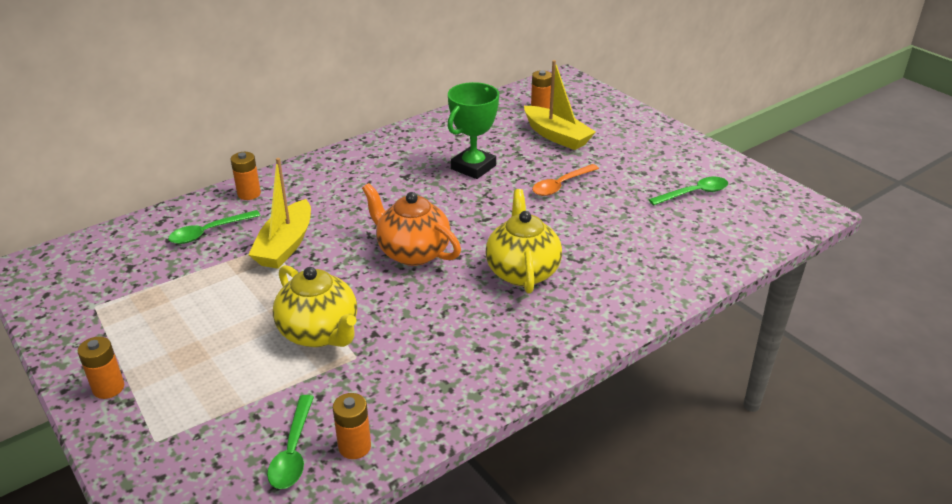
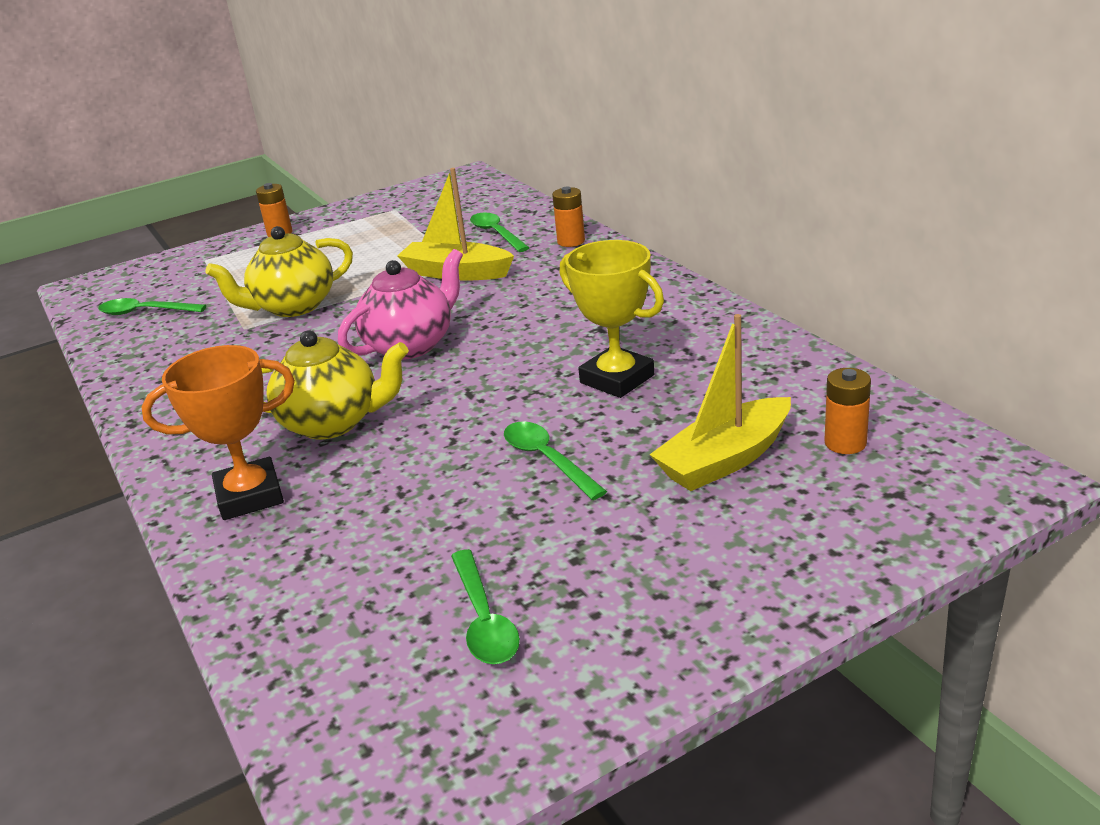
camera: 100 degrees right, 5 degrees down
(354, 447) = (126, 338): orange battery -> none
(412, 252) = (410, 345): orange teapot -> pink teapot
(473, 167) = (617, 379): green trophy -> yellow trophy
(560, 185) = (547, 459): orange spoon -> green spoon
(612, 291) = (250, 496): none -> orange trophy

